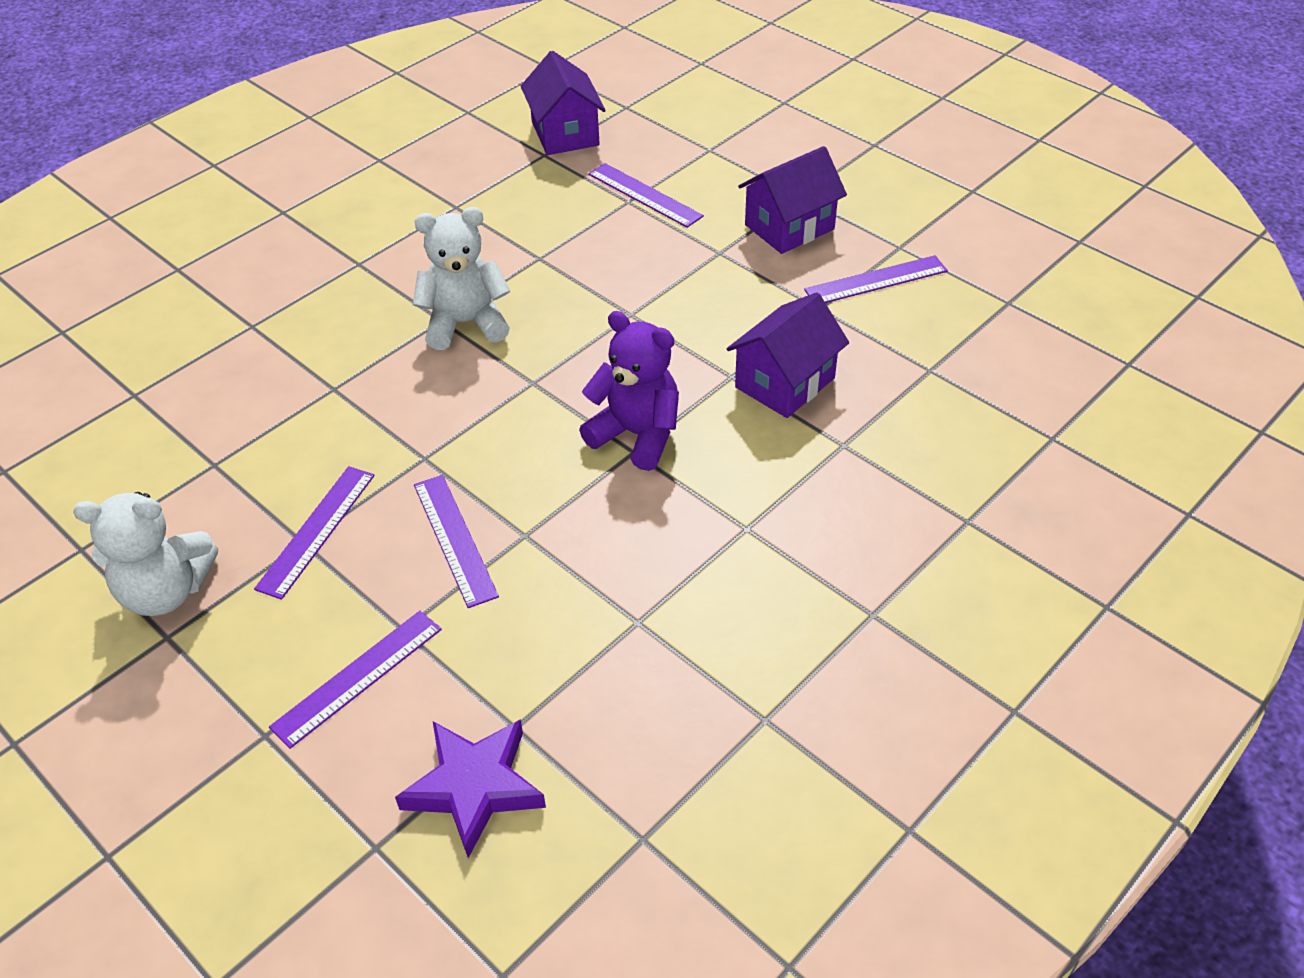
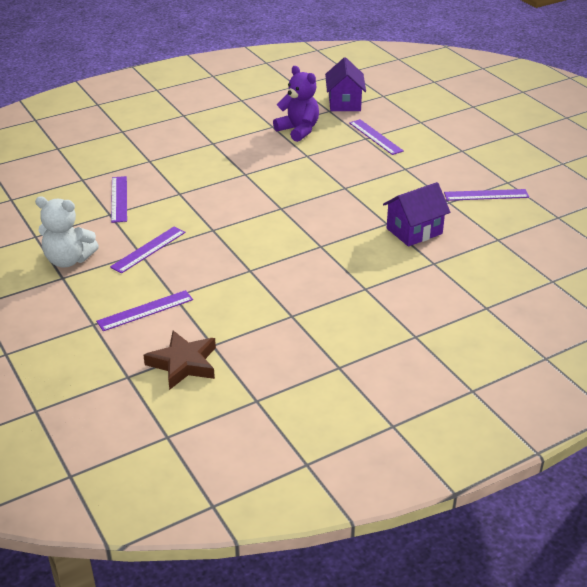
camera: 15 degrees right, 10 degrees down
(455, 539) = (214, 265): purple ruler -> purple ruler (119, 199)
(465, 323) = (257, 177): white teddy bear -> none
(474, 787) = (183, 364): purple star -> brown star
(637, 435) = (325, 239): purple teddy bear -> purple teddy bear (298, 130)
(789, 227) = (449, 163): purple house -> none

